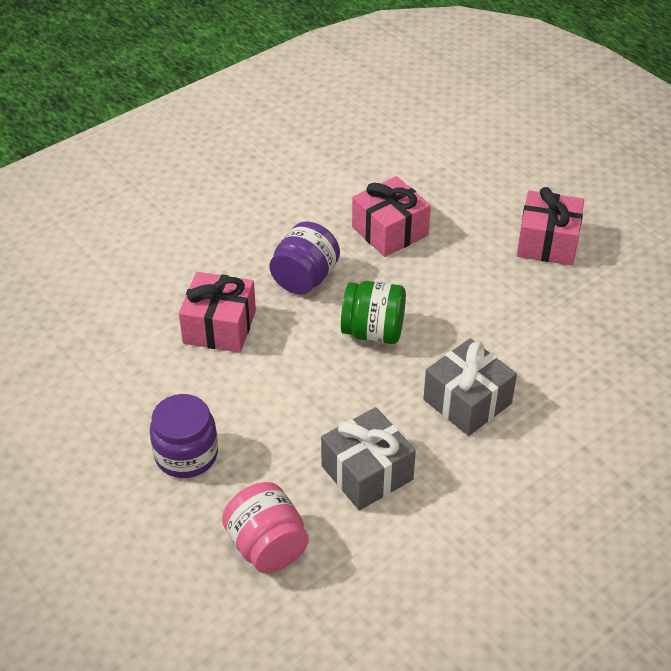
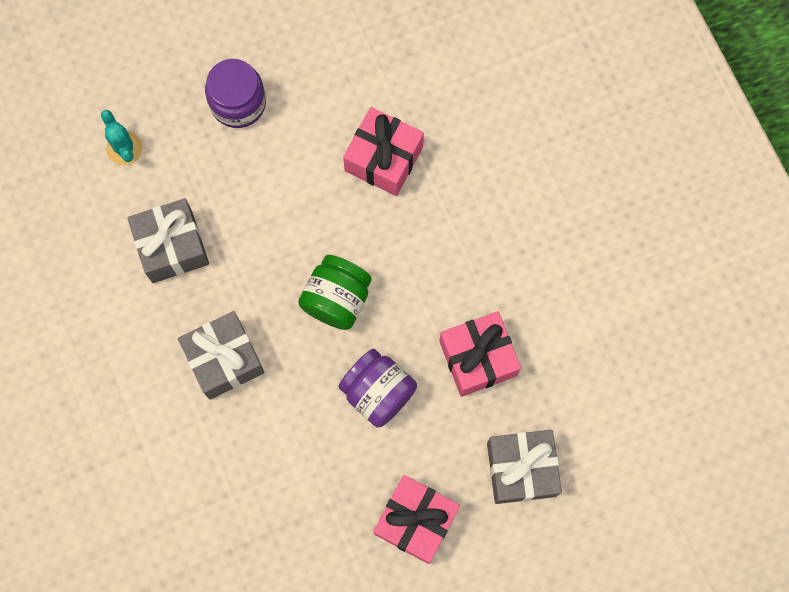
camera: 105 degrees right, 30 degrees up
(267, 546) = (124, 148): pink jar -> turquoise cactus
(304, 278) = (429, 253): purple jar -> purple jar (378, 392)
(472, 191) = (521, 469): none -> grey gift

